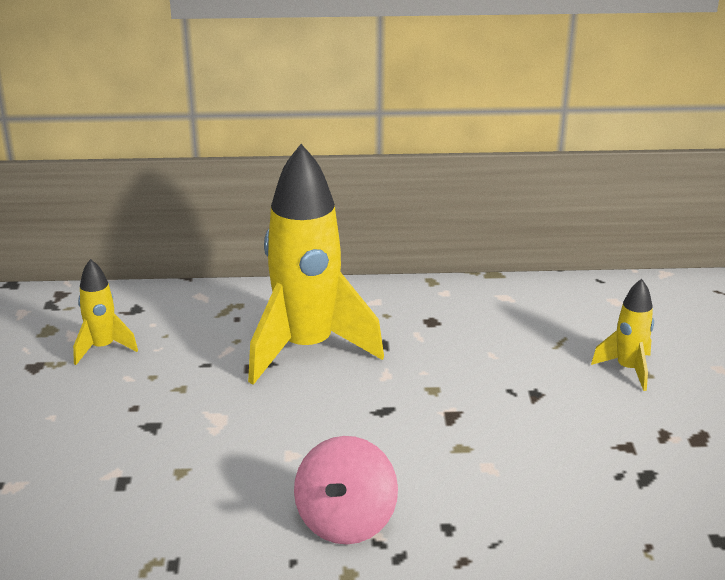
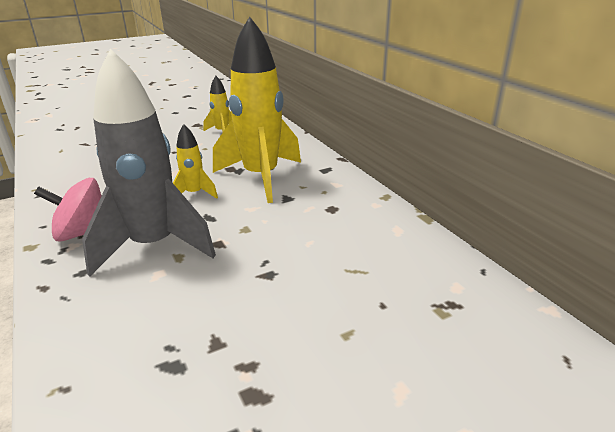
camera: 65 degrees right, 0 degrees up
(425, 463) = (154, 246): none -> grey rocket
(628, 369) = (344, 319): yellow rocket -> yellow rocket (194, 194)

